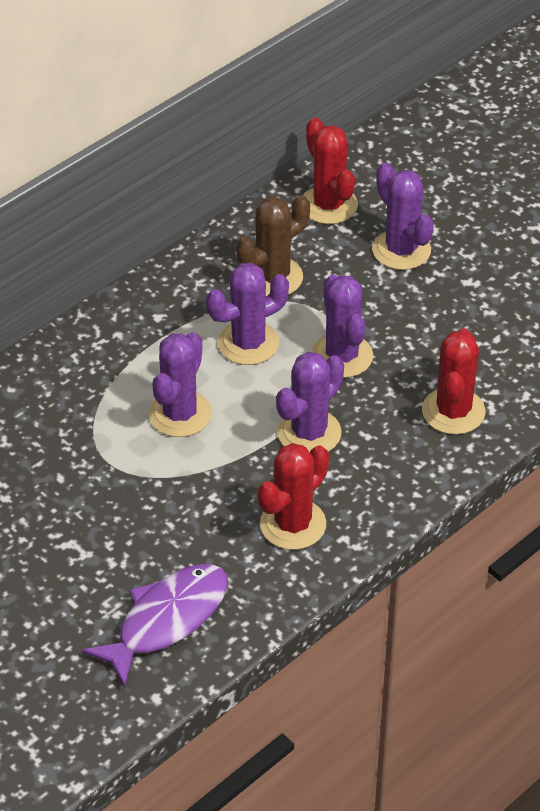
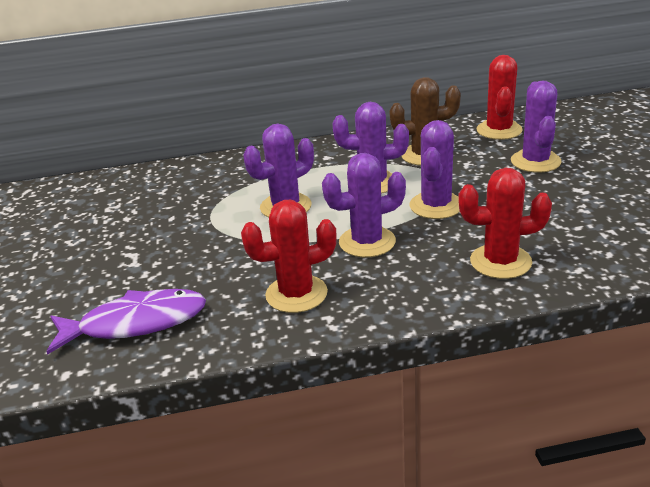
camera: 35 degrees right, 15 degrees down
(453, 411) = (500, 262): red cactus -> red cactus turned 45 degrees clockwise

